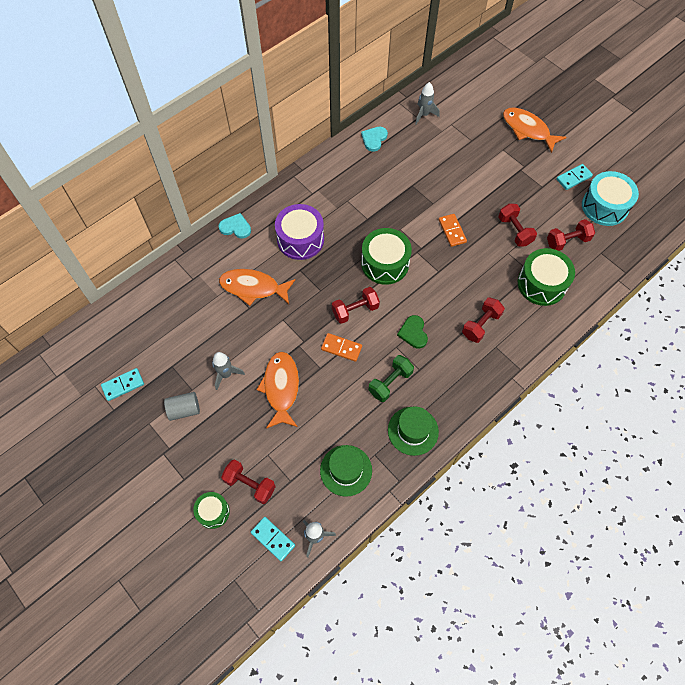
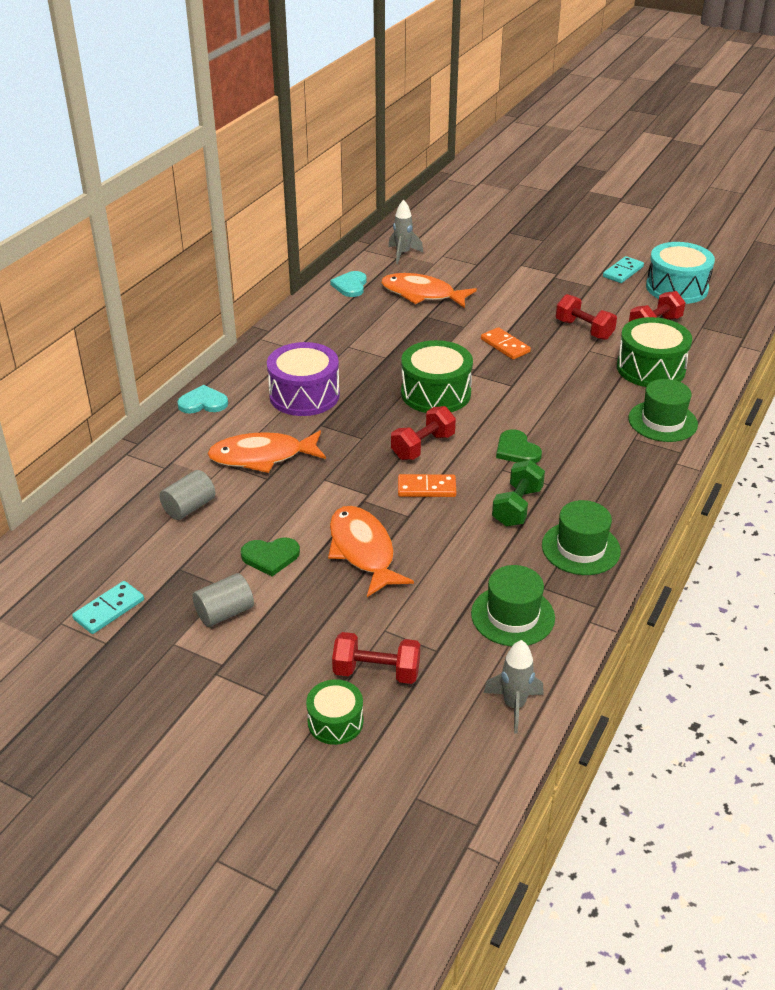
camera: 20 degrees left, 25 degrees down
(195, 318) = (189, 507): none -> grey cylinder
(226, 374) = (270, 557): grey rocket -> green heart
(273, 539) = (449, 727): turquoise domino -> none
(481, 325) = (601, 422): red dumbbell -> none
(523, 337) = (662, 421): none -> green hat
(527, 130) = (539, 243): orange fish -> orange fish (422, 294)

